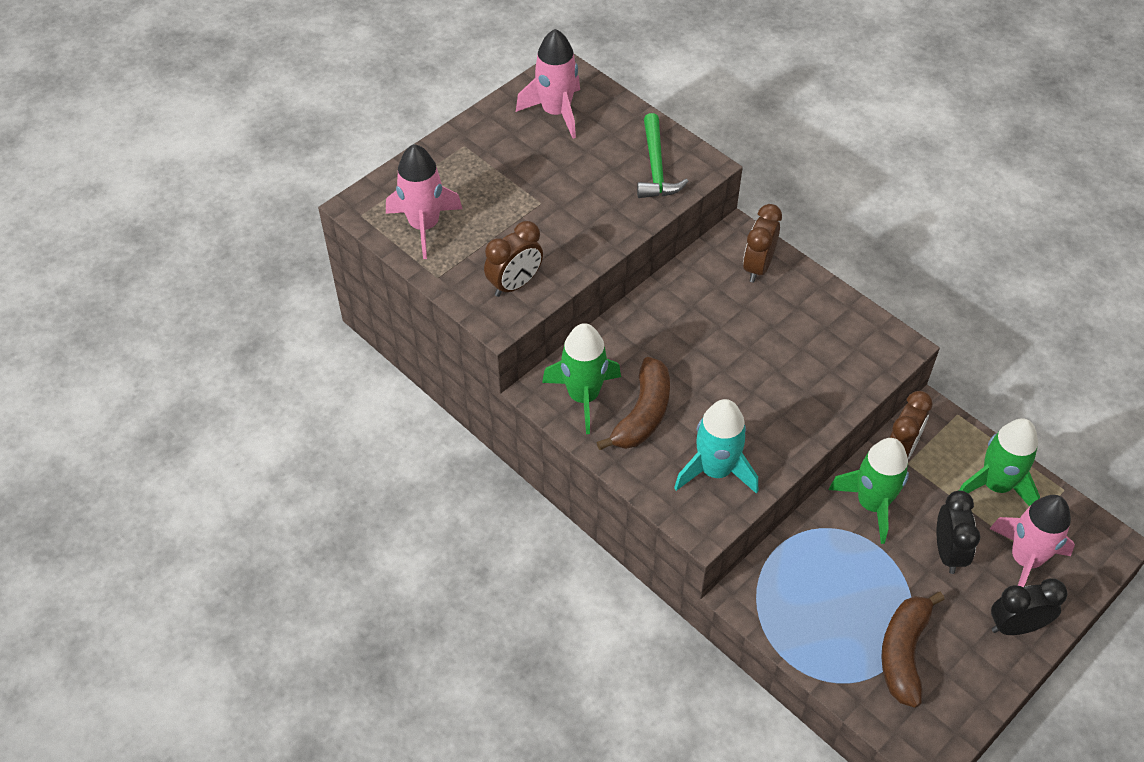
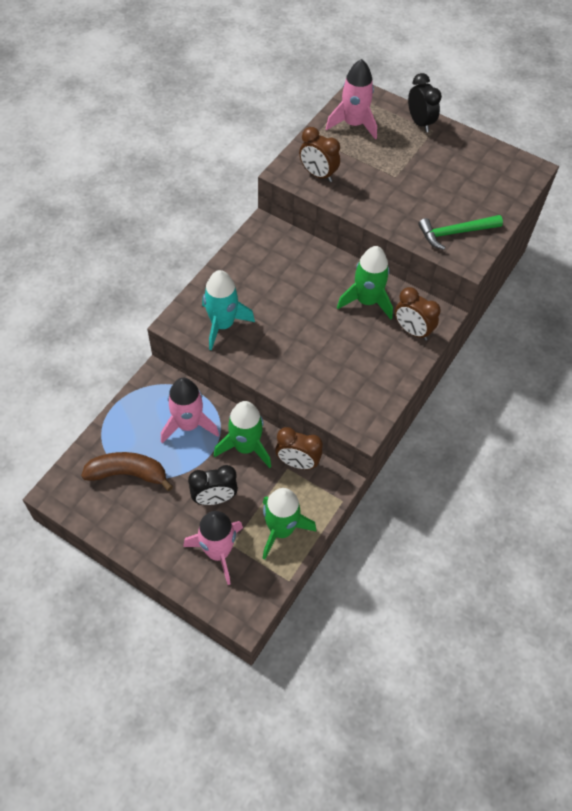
camera: 75 degrees right, 5 degrees up
(556, 112) = (487, 171): pink rocket -> pink rocket (188, 425)
(583, 396) = (266, 248): green rocket -> green rocket (366, 301)
(643, 414) = (259, 280): brown banana -> none
(757, 267) = (412, 331): brown clock -> brown clock turned 150 degrees counterclockwise
(1016, 626) = (160, 546): black clock -> black clock (420, 123)

